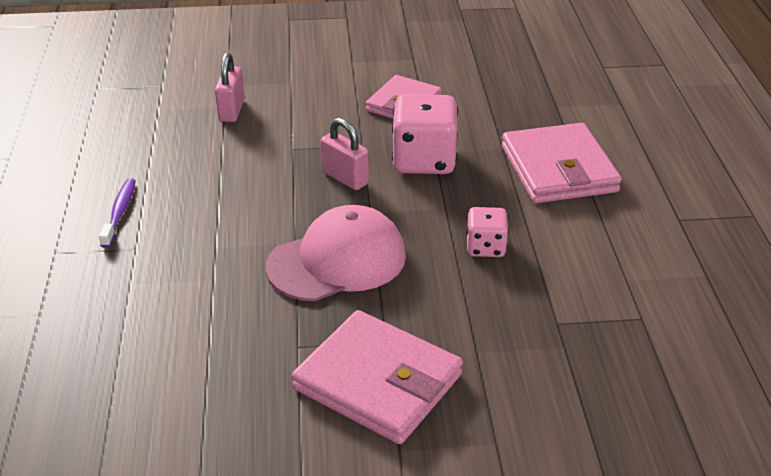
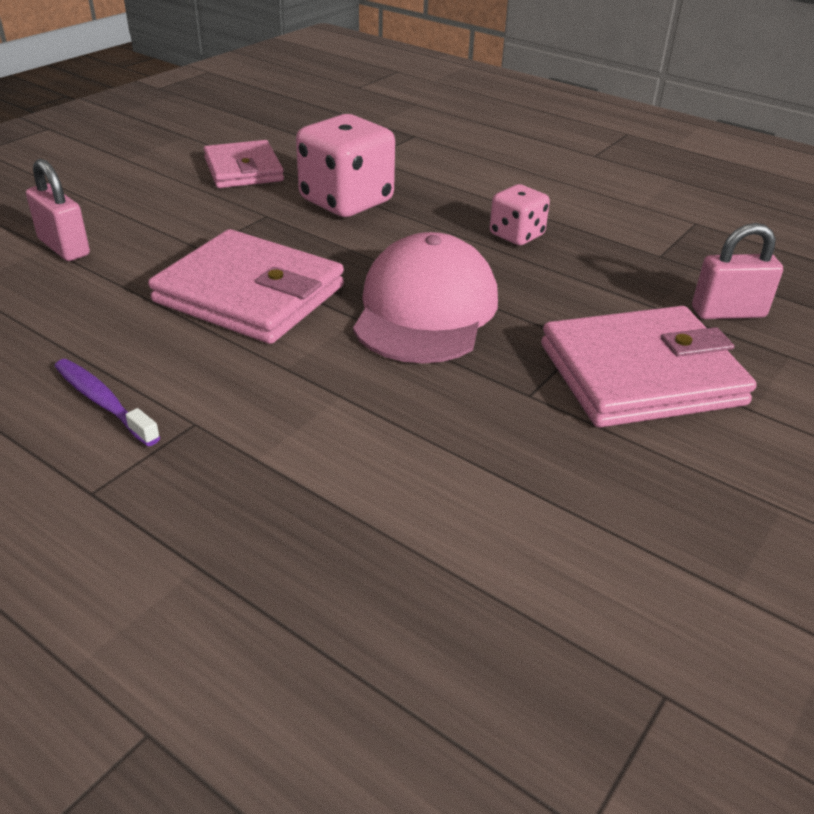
camera: 50 degrees left, 0 degrees up
(345, 178) = (302, 246): pink padlock -> pink padlock (728, 312)
(558, 169) = (460, 161): pink wallet -> pink wallet (249, 294)

